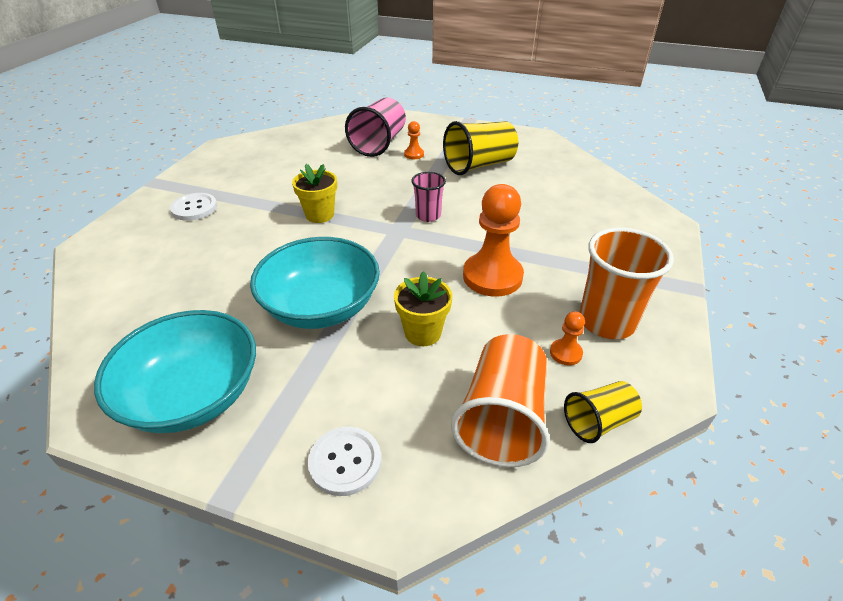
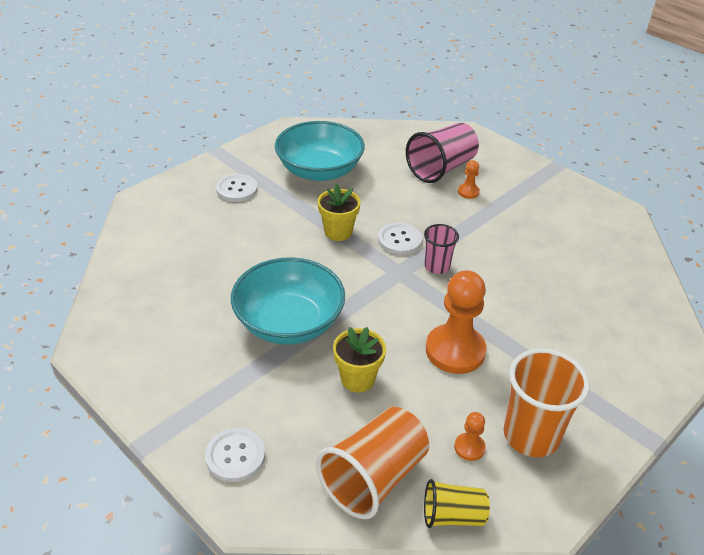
camera: 25 degrees right, 0 degrees up
(193, 395) = (158, 359): turquoise bowl -> turquoise bowl (319, 170)
(381, 205) = (399, 240): none -> white button
(479, 165) = (527, 226): yellow cup -> none

